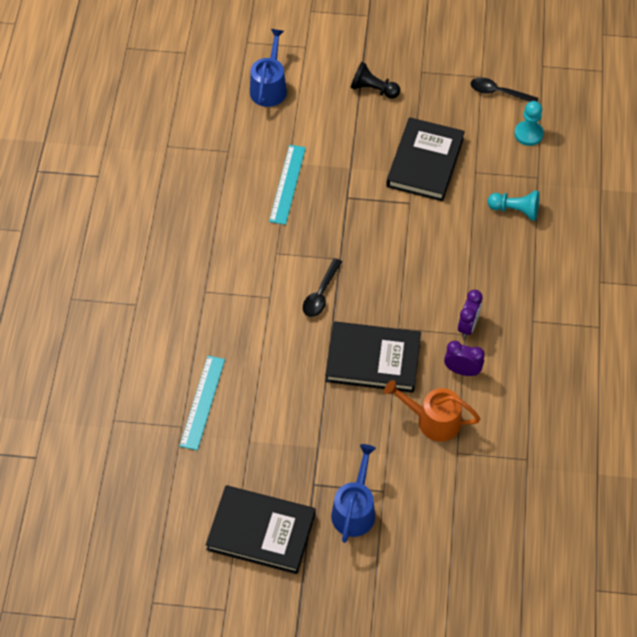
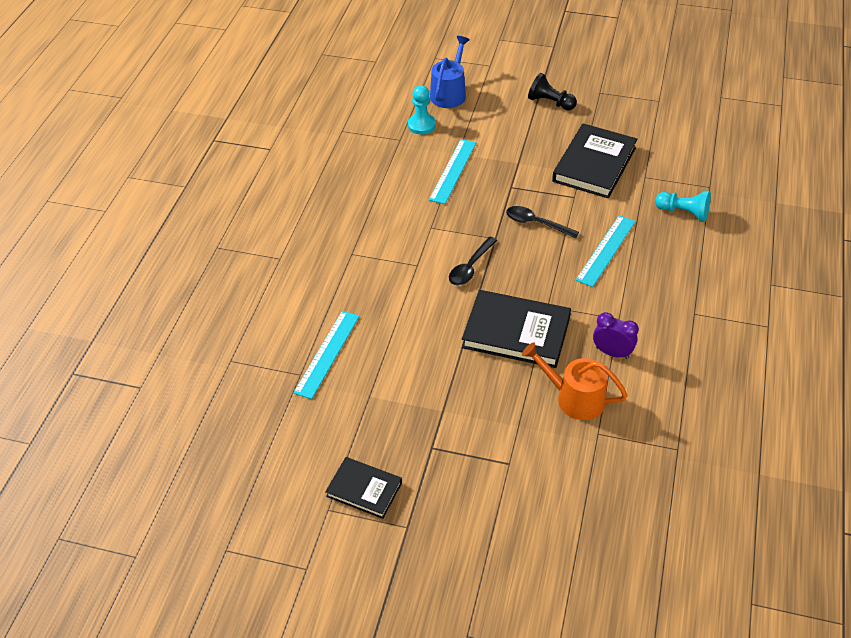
camera: 10 degrees right, 10 degrees down
(261, 531) = (364, 489): black book -> black book, size x0.59
(354, 510) = (473, 479): blue watering can -> none
(446, 261) = (606, 250): none -> turquoise ruler
(468, 326) = (623, 311): purple clock -> none
(498, 93) = (674, 114): black spoon -> black spoon (536, 223)
(528, 134) = (702, 150): turquoise pawn -> turquoise pawn (421, 125)

